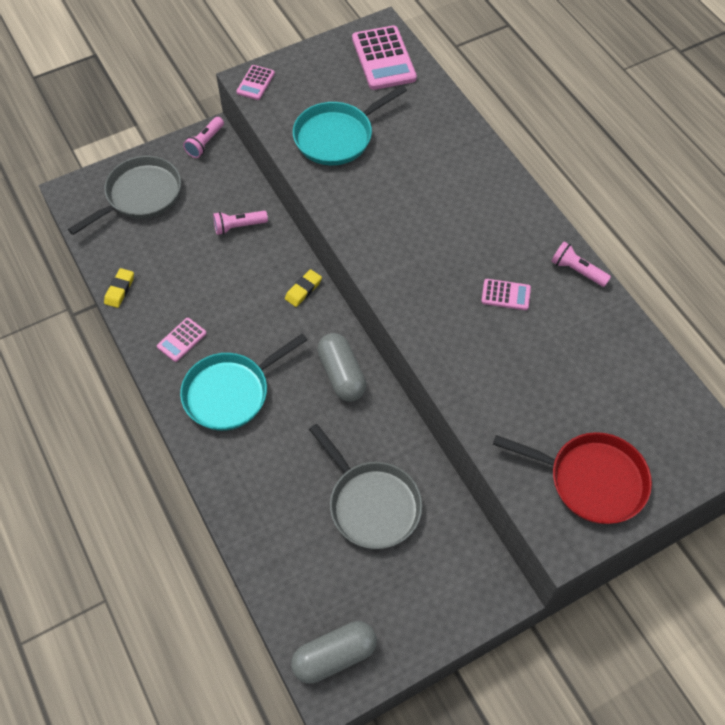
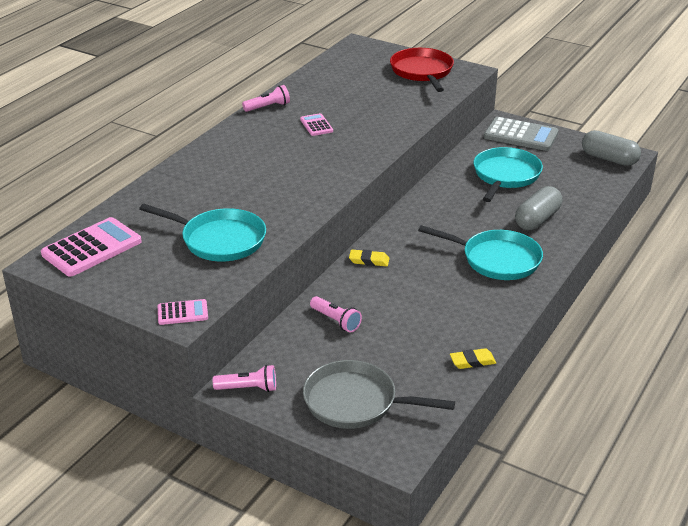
camera: 120 degrees left, 25 degrees down
(182, 340) = (481, 303): pink calculator -> none
(342, 374) = (425, 217): grey capsule -> grey capsule (537, 219)
(371, 504) = (505, 176): grey pan -> turquoise pan
(454, 589) = (521, 135): none -> grey calculator
(577, 270) = (268, 107): pink flashlight -> pink flashlight turned 120 degrees counterclockwise

